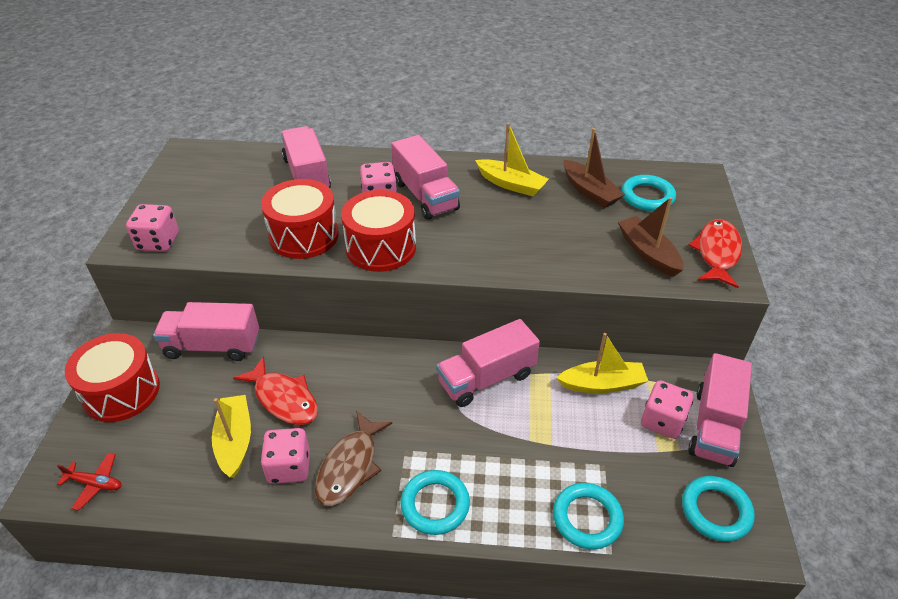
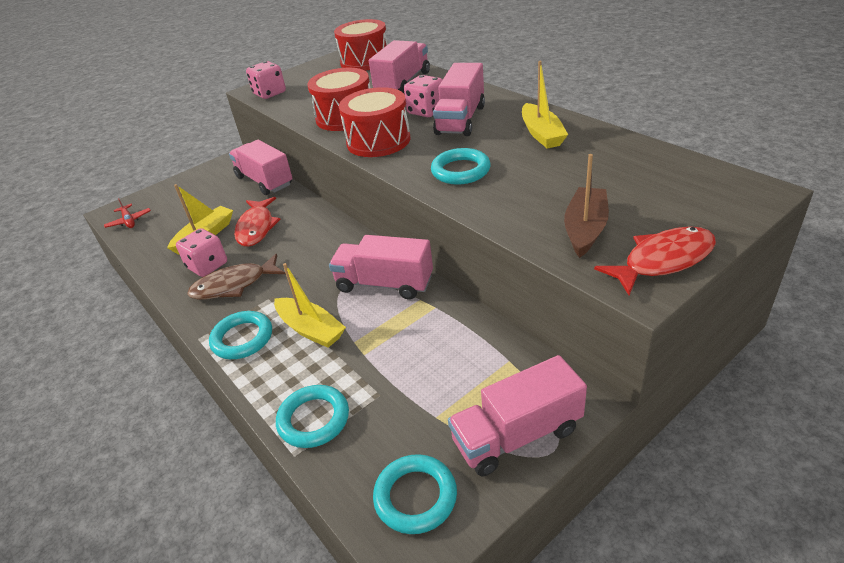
camera: 50 degrees right, 5 degrees down
(121, 392) = (197, 183): red drum -> red drum (365, 61)
(589, 191) = (607, 162): brown boat -> none
(602, 384) = (464, 339): yellow boat -> yellow boat (311, 329)
(647, 196) = (662, 186): turquoise ring -> turquoise ring (460, 171)
(662, 421) = (474, 398): pink dice -> none

